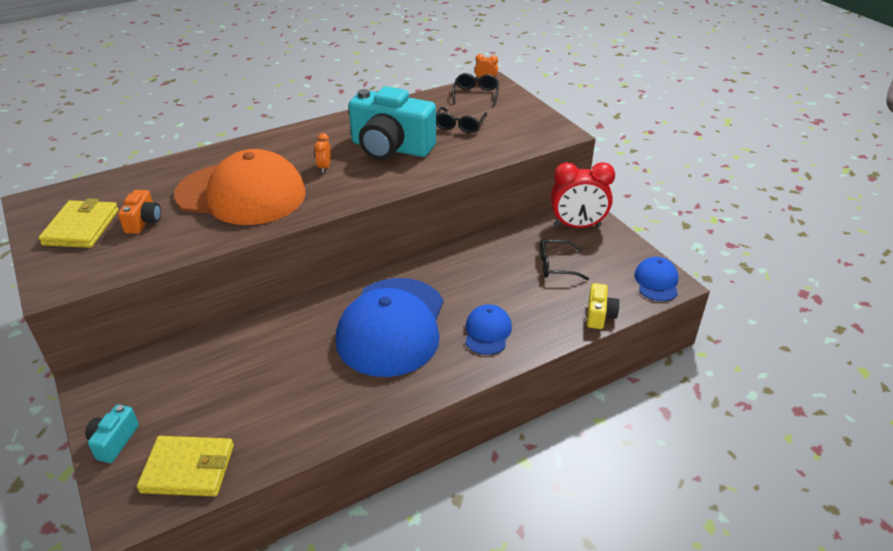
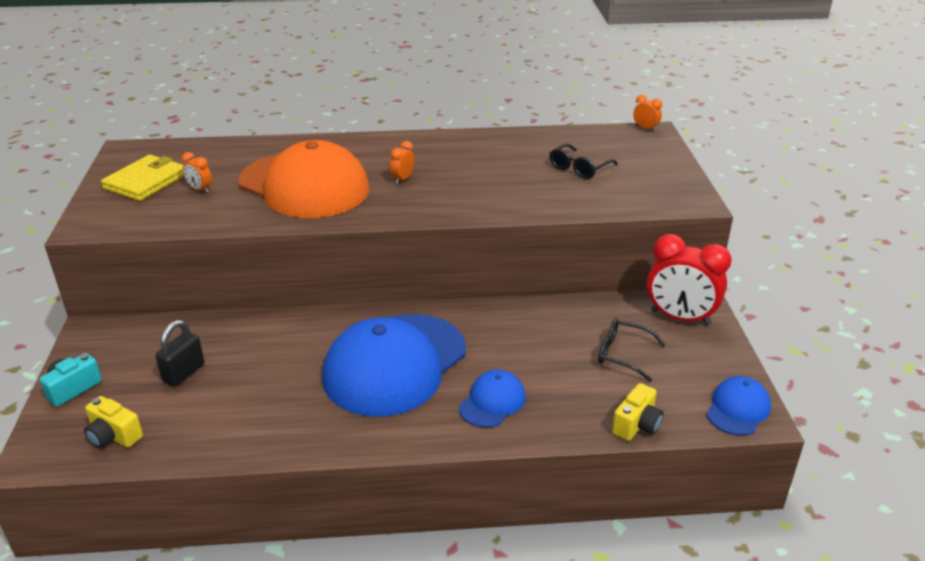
camera: 25 degrees right, 5 degrees down
(144, 222) = (200, 189): orange camera -> orange clock
(188, 469) = (113, 436): yellow wallet -> yellow camera
(213, 392) = (184, 373): none -> black padlock
(391, 148) = (485, 175): turquoise camera -> none
(475, 95) = (622, 140): black glasses -> none

